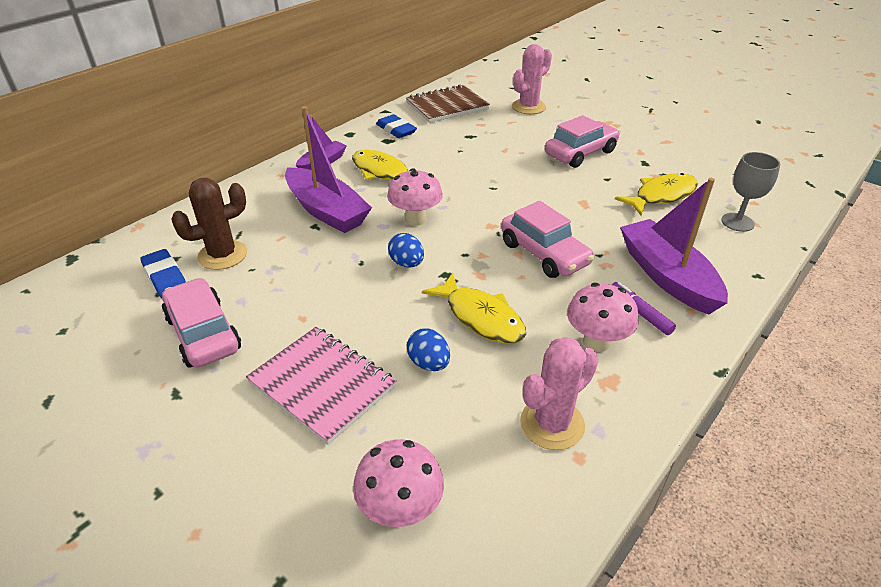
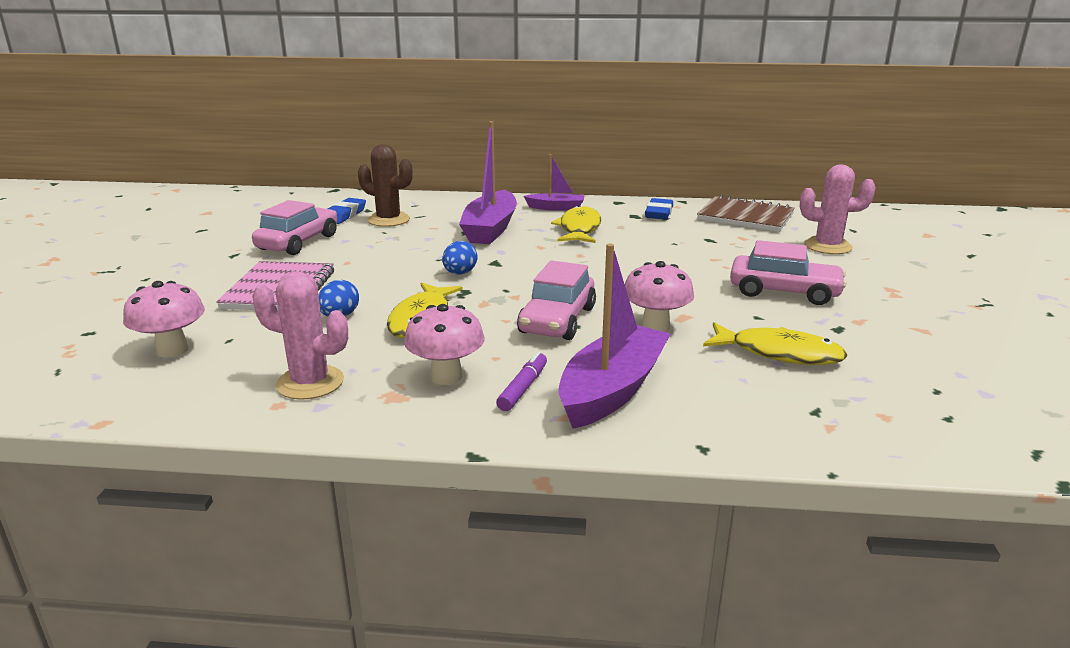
camera: 55 degrees right, 15 degrees down
(415, 219) = (528, 259): pink mushroom -> pink mushroom (655, 327)
(737, 222) = (808, 412): grey goblet -> none

